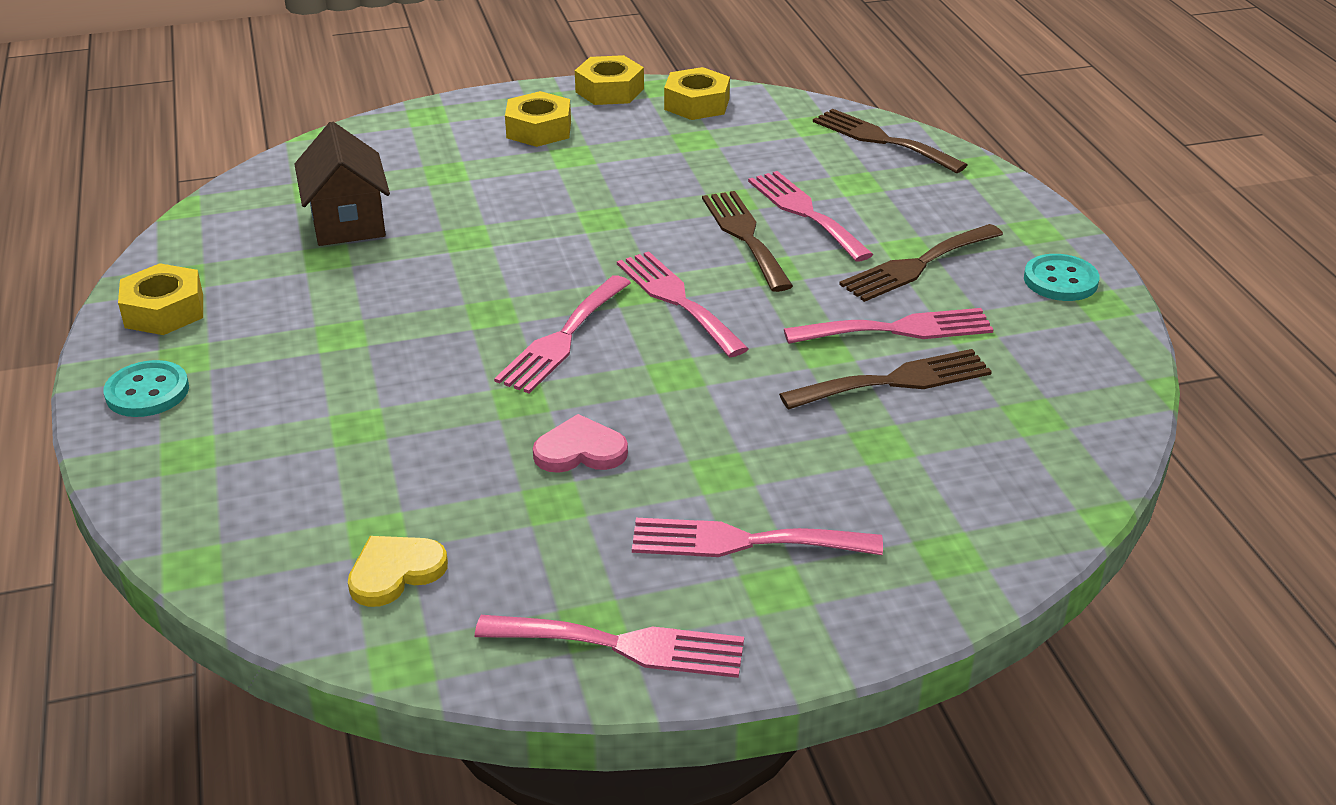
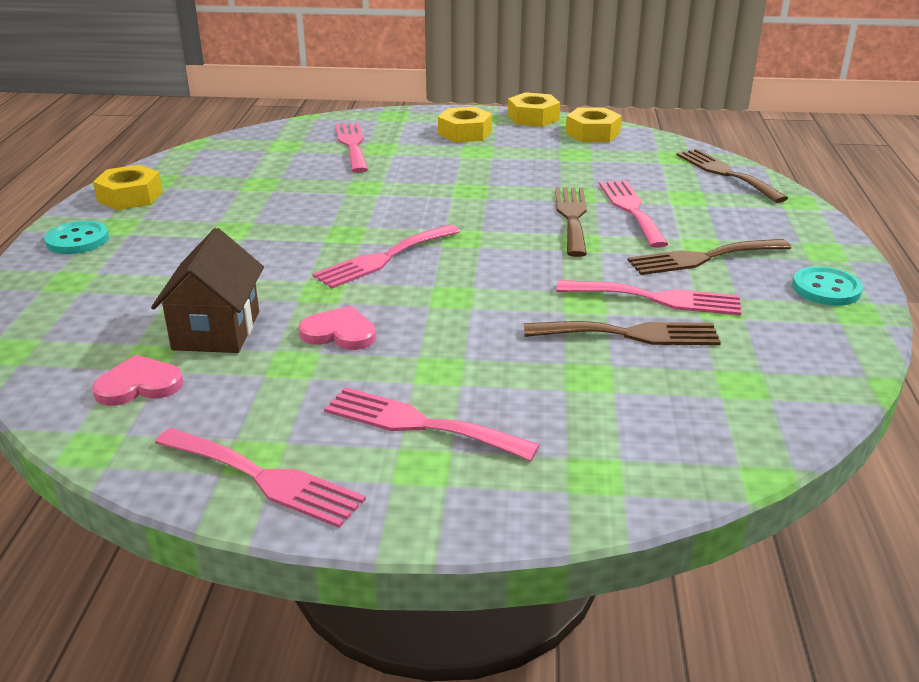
camera: 20 degrees right, 5 degrees down
(348, 222) = (291, 166): brown house -> brown house (216, 330)
(395, 572) = (139, 385): yellow heart -> pink heart
(677, 300) = (489, 249): pink fork -> pink fork (352, 145)

